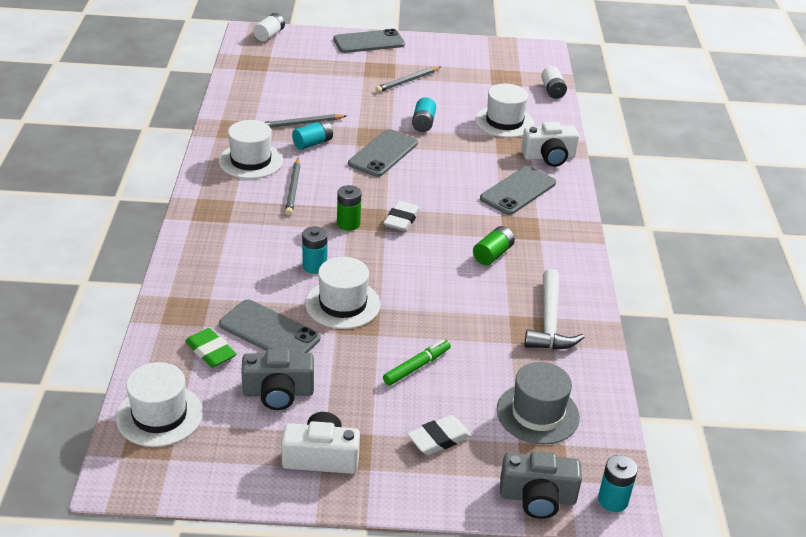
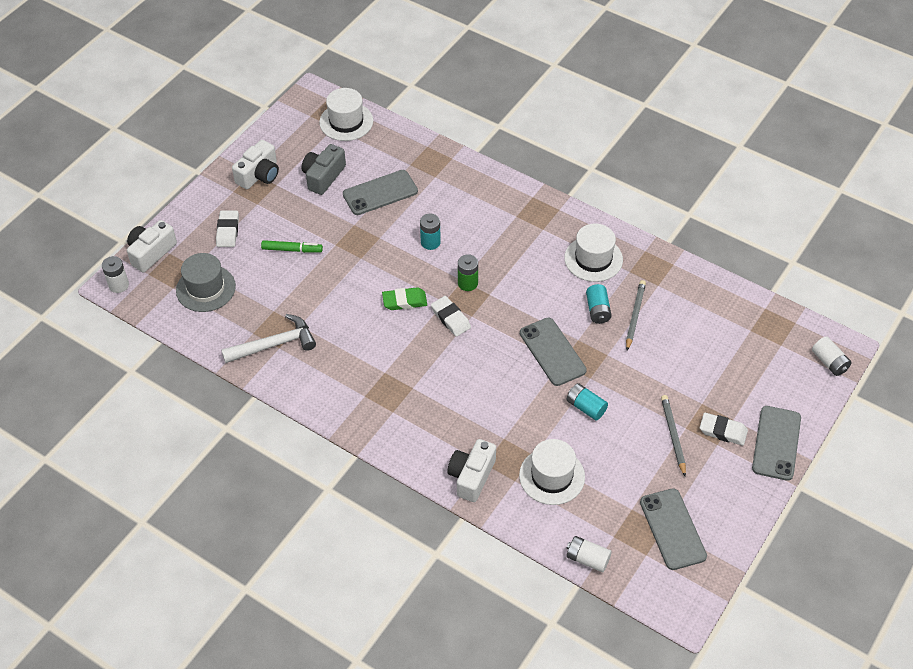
camera: 125 degrees right, 15 degrees up
(210, 351) = (382, 159): green eraser -> green eraser (404, 301)
(293, 189) = (536, 269): grey pencil -> none
(343, 304) = (379, 240): white hat -> none
(381, 63) = (723, 431): none -> white eraser
(416, 367) = (292, 250): green marker -> green marker turned 75 degrees counterclockwise
(492, 254) = (369, 353): green battery -> none
(518, 191) = (437, 419): grey phone -> grey phone (672, 529)
(537, 497) = (151, 252): grey camera -> white camera
(549, 322) = (274, 344): white hammer -> white hammer turned 120 degrees clockwise
(613, 500) = (119, 285): turquoise battery -> white battery

